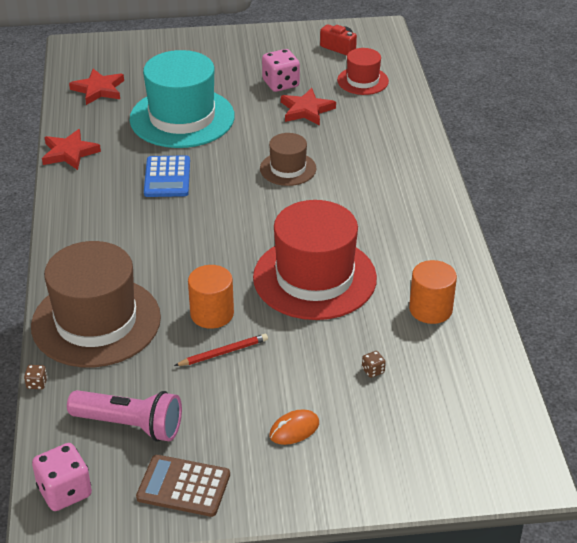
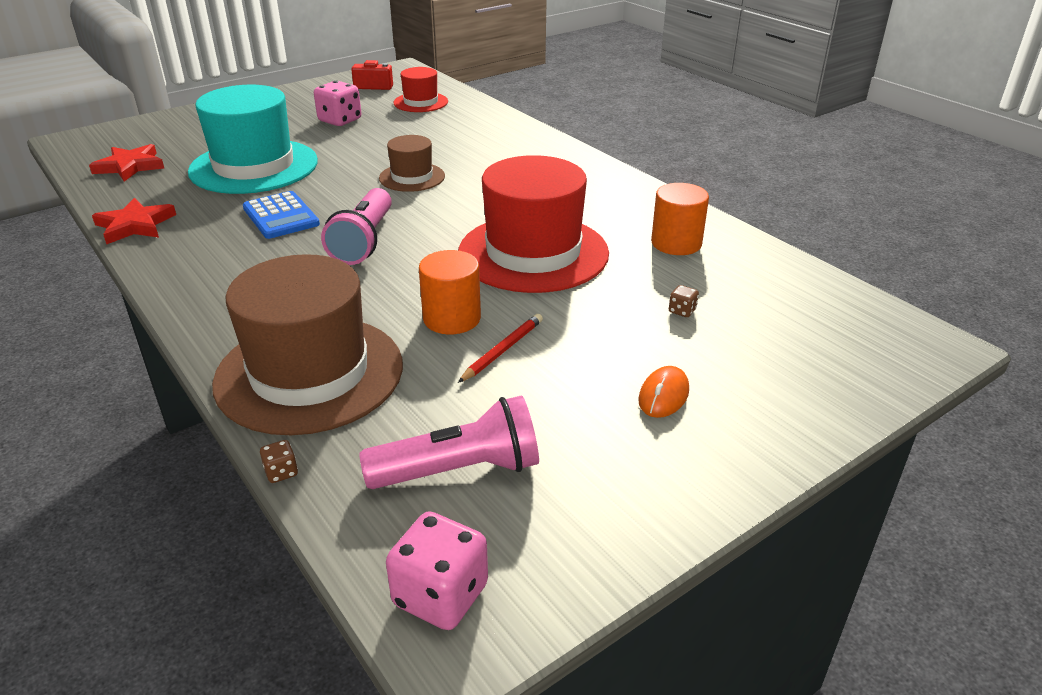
camera: 30 degrees left, 5 degrees down
(183, 486) = (599, 513): brown calculator -> none
(206, 223) = (364, 241): none -> pink flashlight
(306, 110) = (386, 132): red star -> none

